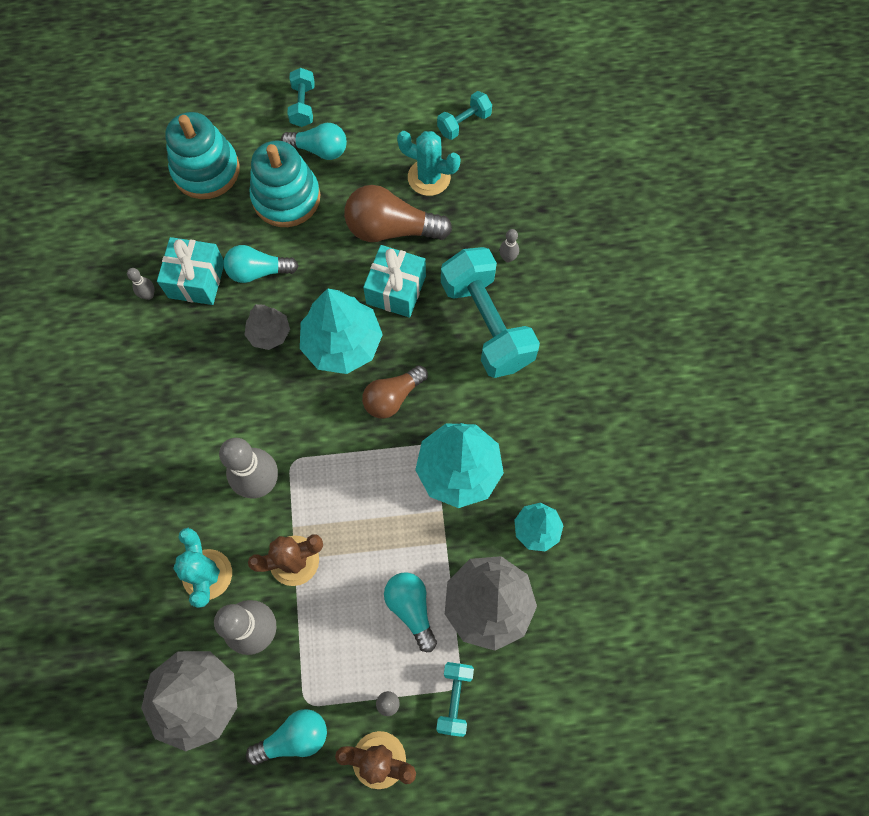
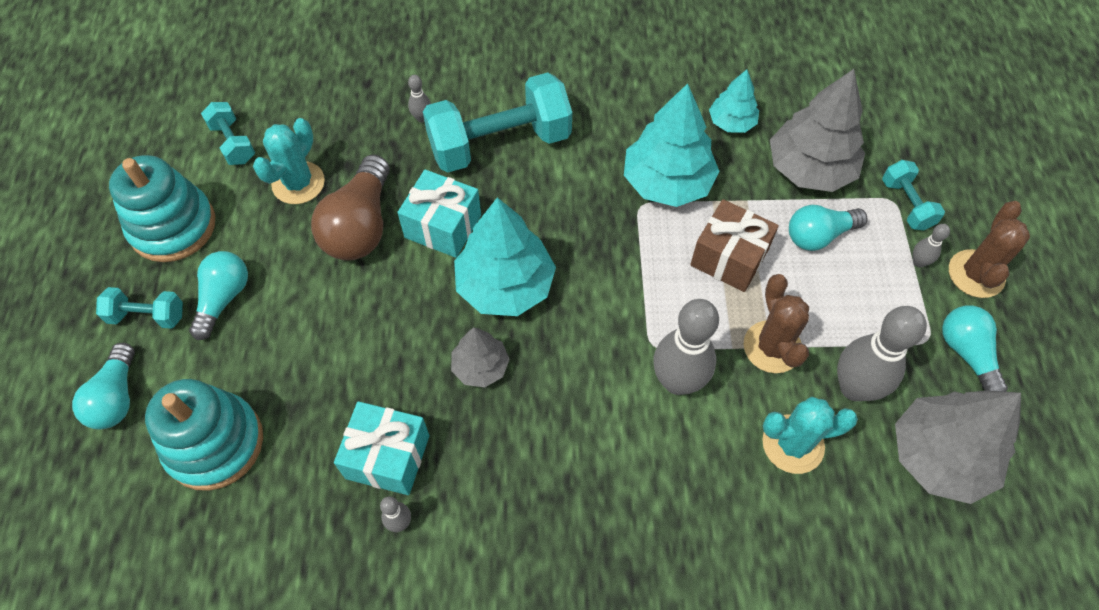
camera: 85 degrees left, 10 degrees down
(258, 271) = (390, 378): turquoise light bulb -> turquoise light bulb (116, 397)
(286, 198) = (286, 341): turquoise stacking toy -> turquoise stacking toy (173, 226)
(381, 525) = (729, 258): none -> brown gift
(392, 397) = (579, 238): brown light bulb -> none
(454, 698) = (906, 204): turquoise dumbbell -> turquoise dumbbell turned 60 degrees clockwise

